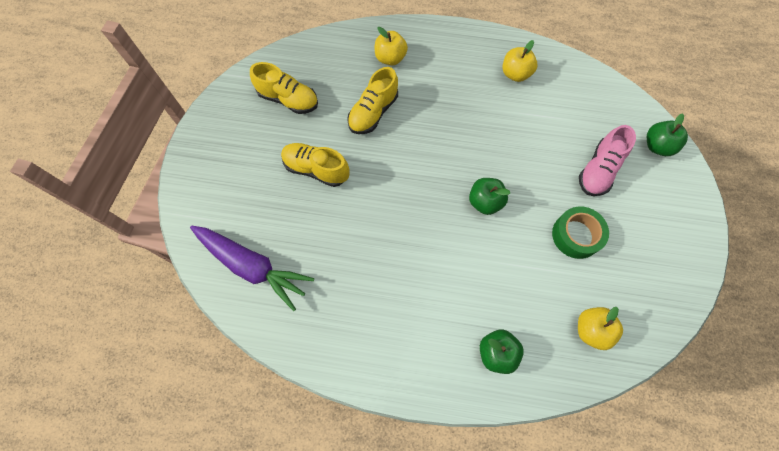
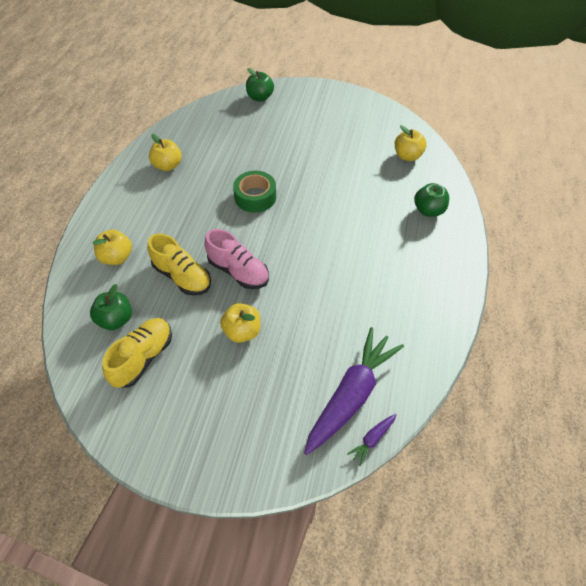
camera: 85 degrees left, 15 degrees down
(210, 285) = (372, 439): none -> purple carrot
(316, 169) = (242, 331): yellow shoe -> yellow apple
(485, 202) = (296, 202): green apple -> green apple (116, 320)
(576, 235) = (332, 152): green tape -> green tape (255, 197)
(598, 170) = (276, 131): pink shoe -> pink shoe (238, 271)

